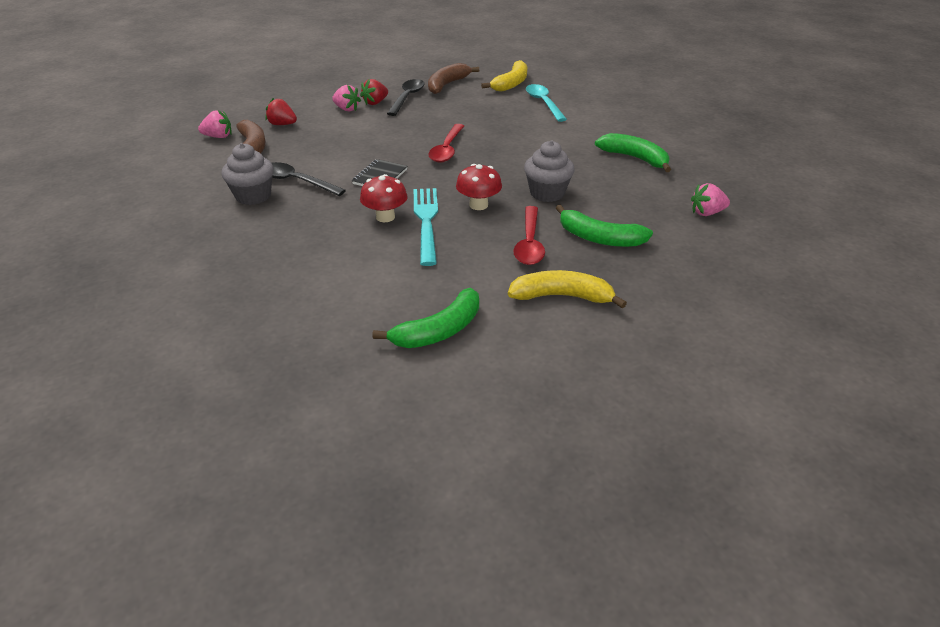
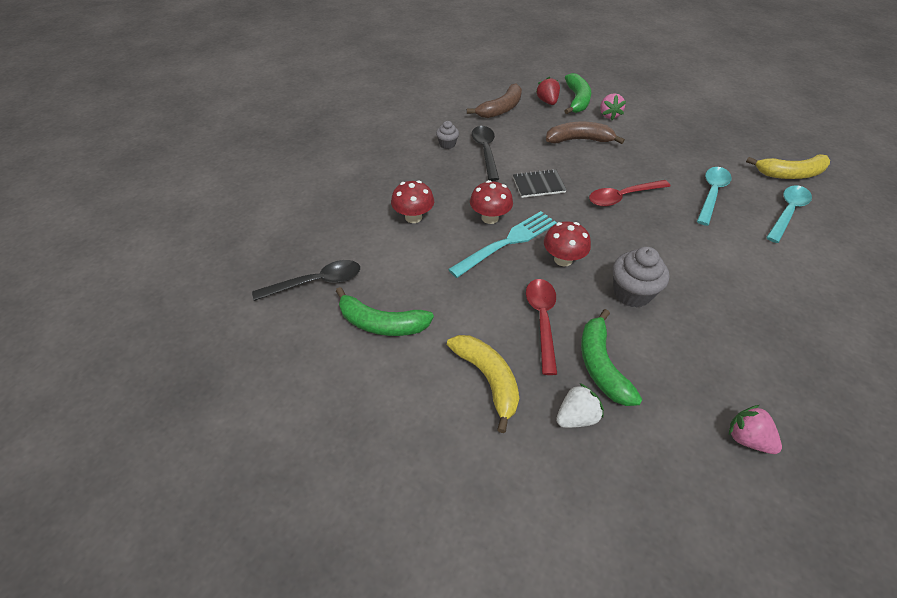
camera: 55 degrees right, 10 degrees up
(218, 137) = (497, 88): pink strawberry -> none
(253, 196) = (447, 144): grey cupcake -> grey cupcake, size x0.56
(325, 257) = (413, 217): none -> red mushroom
(375, 102) = (639, 122): red strawberry -> none
(407, 98) = (671, 132): black spoon -> black spoon (316, 282)
(447, 85) = (726, 140): brown banana -> brown banana (579, 140)
(491, 117) = (711, 194): none -> turquoise spoon
(529, 243) = (542, 320): red spoon -> red spoon turned 120 degrees clockwise
(634, 158) = (778, 329): green banana -> green banana (577, 100)
(634, 270) = (576, 417): none -> white strawberry

